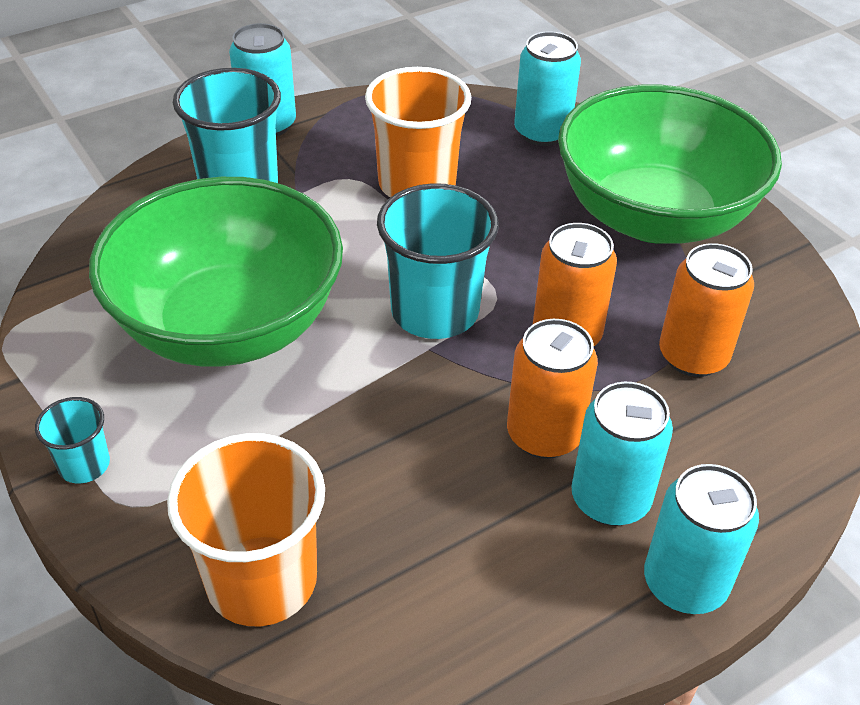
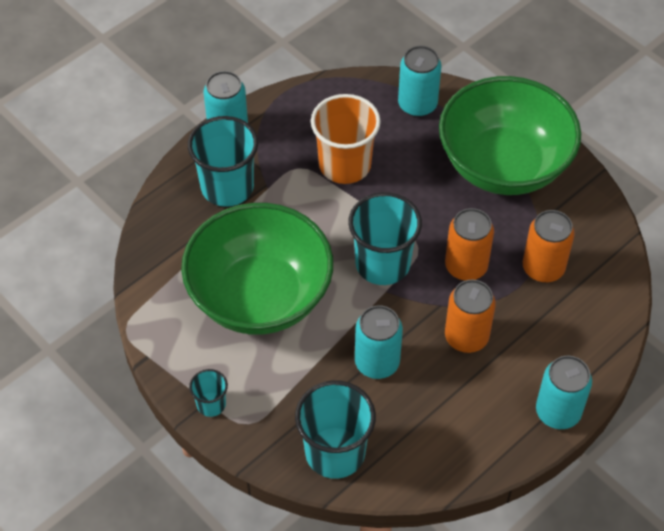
camera: 10 degrees left, 10 degrees up
(261, 580) = (335, 452): orange cup -> turquoise cup
(610, 499) = (510, 370): turquoise can -> turquoise can (377, 362)

